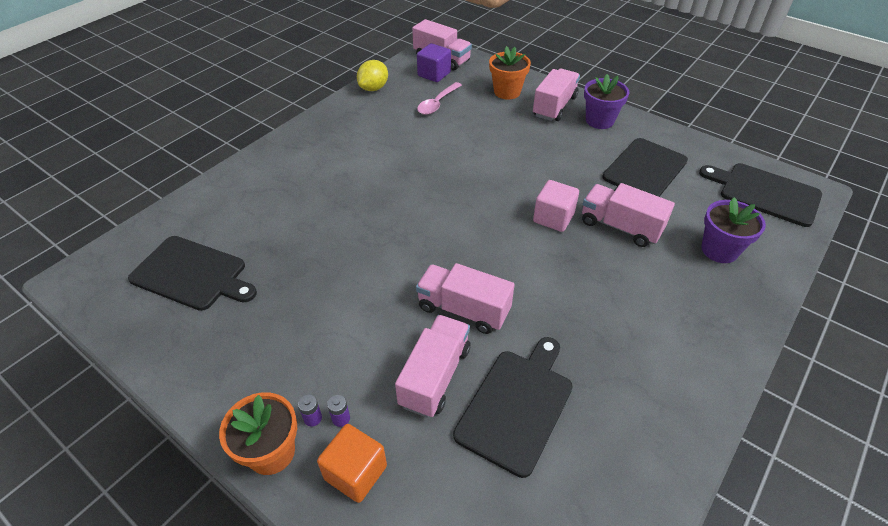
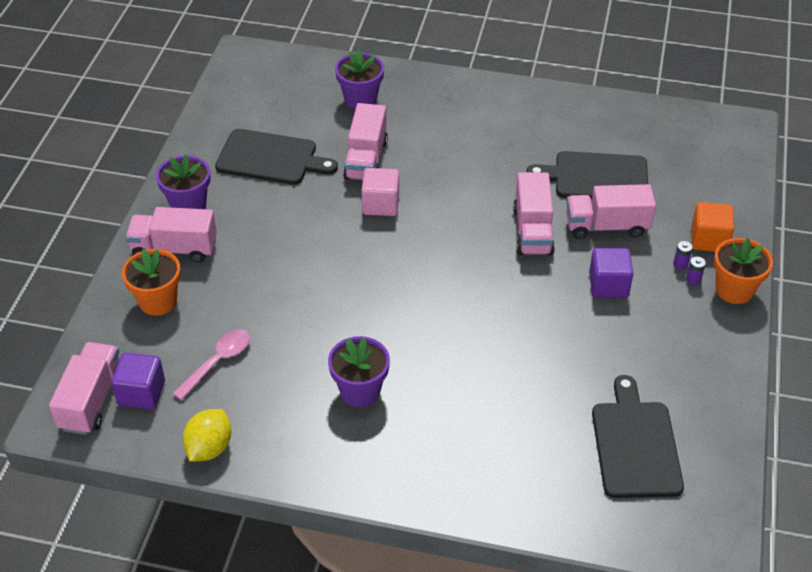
camera: 115 degrees left, 0 degrees up
(357, 337) = (608, 285): none -> purple cube
(366, 152) = (360, 391): none -> purple flower pot
(374, 88) = (209, 448): yellow lemon -> yellow lemon turned 75 degrees counterclockwise
(437, 103) = (218, 362): pink spoon -> pink spoon turned 60 degrees counterclockwise
(765, 193) = (262, 80): black cutting board -> none

